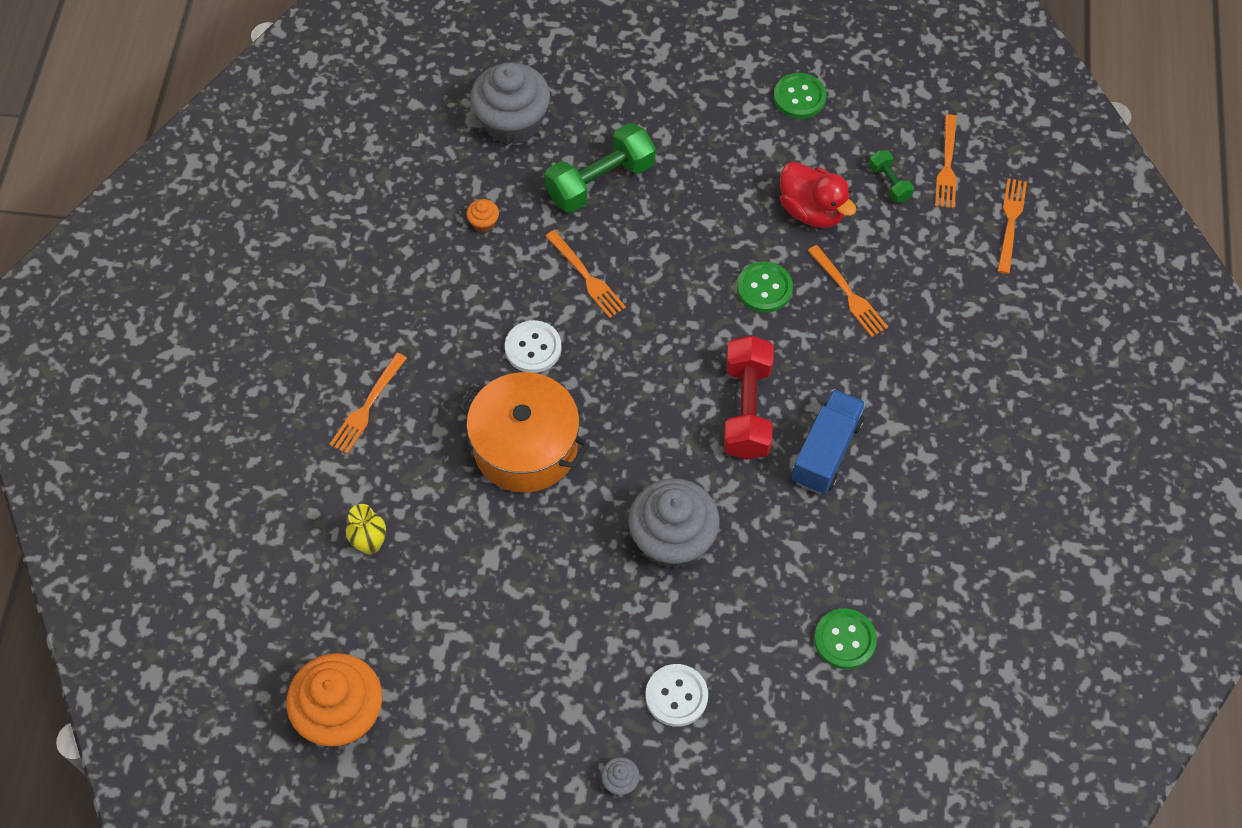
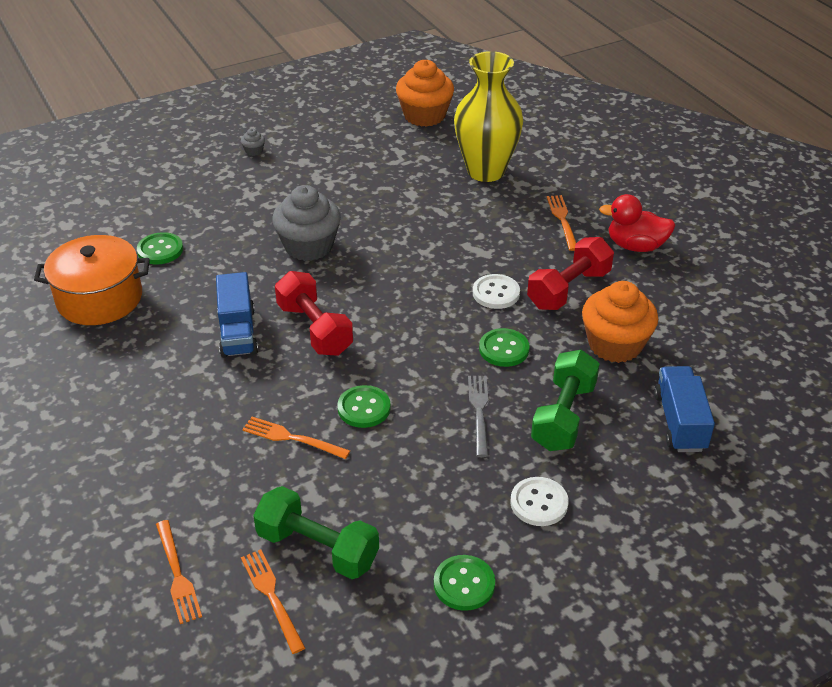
camera: 145 degrees right, 20 degrees down
(370, 544) = (486, 171): yellow vase -> yellow vase, size x2.46
(459, 309) = (568, 289): none -> red dumbbell
(483, 222) = (615, 344): orange cupcake -> orange cupcake, size x2.49
(512, 122) = (679, 422): grey cupcake -> blue truck
(525, 447) = (445, 245): orange pot -> orange pot (99, 298)
(587, 277) = (504, 349): orange fork -> green button
(667, 227) = (479, 411): none -> grey fork
(676, 696) = (249, 189): white button -> white button (539, 503)
(812, 211) = (371, 486): red duck -> red duck (635, 246)
(889, 183) = (317, 548): green dumbbell -> green dumbbell, size x2.00

